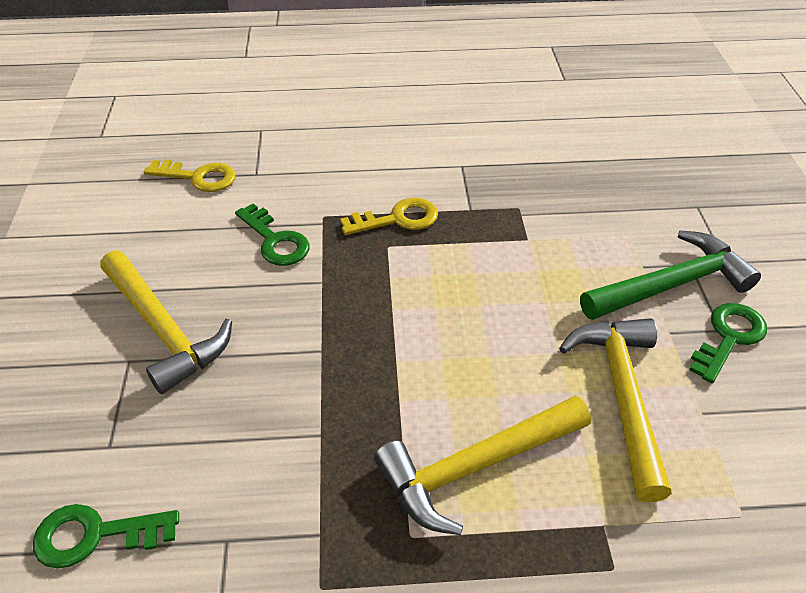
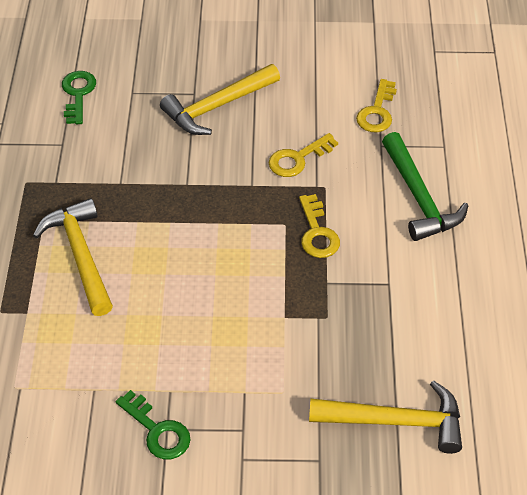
camera: 95 degrees right, 5 degrees up
(275, 241) = (298, 159): green key -> yellow key
(622, 395) = (117, 345): yellow hammer -> yellow hammer (396, 421)
(672, 284) = (220, 408): green hammer -> green hammer (419, 198)

